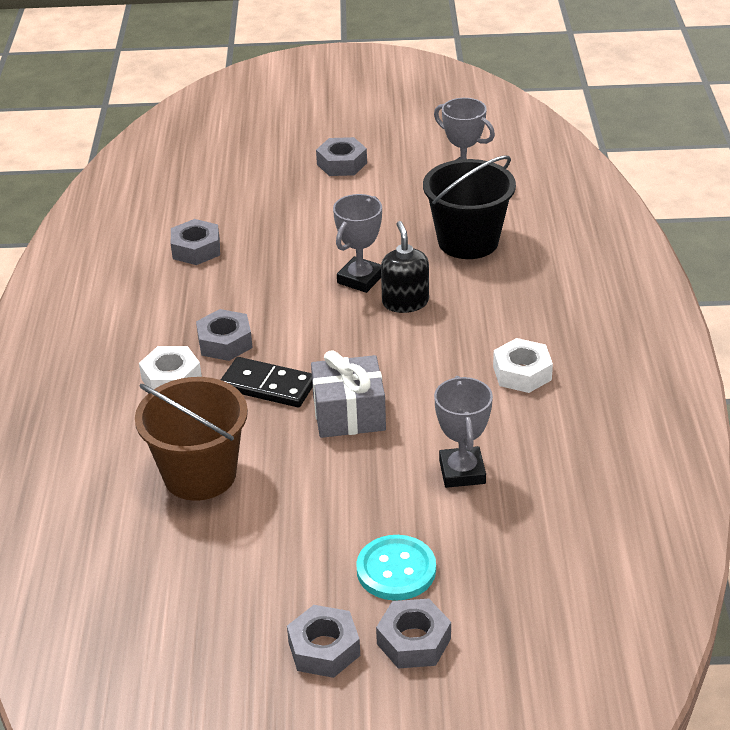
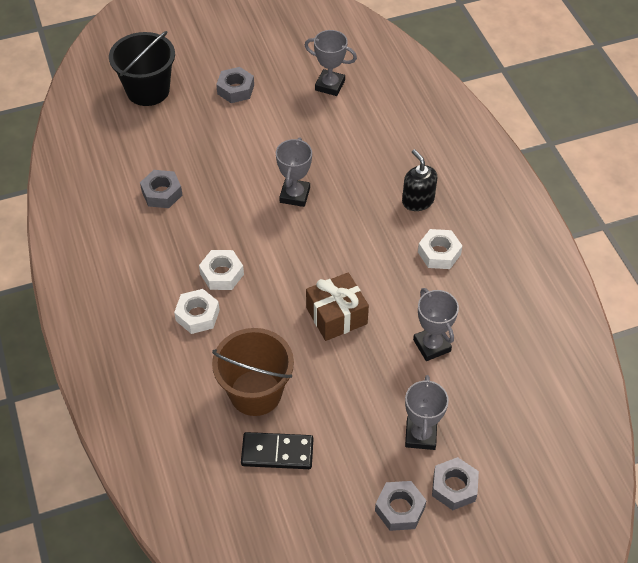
camera: 20 degrees left, 15 degrees up
(225, 342) = (222, 274): grey nut -> white nut
(268, 386) = (269, 305): black domino -> black domino (277, 452)
(349, 414) = (336, 316): grey gift -> brown gift
(396, 570) = (420, 435): turquoise button -> grey trophy
(405, 302) = (335, 209): black soap dispenser -> black soap dispenser (418, 200)
(468, 241) = (357, 145): black bucket -> black bucket (148, 90)

